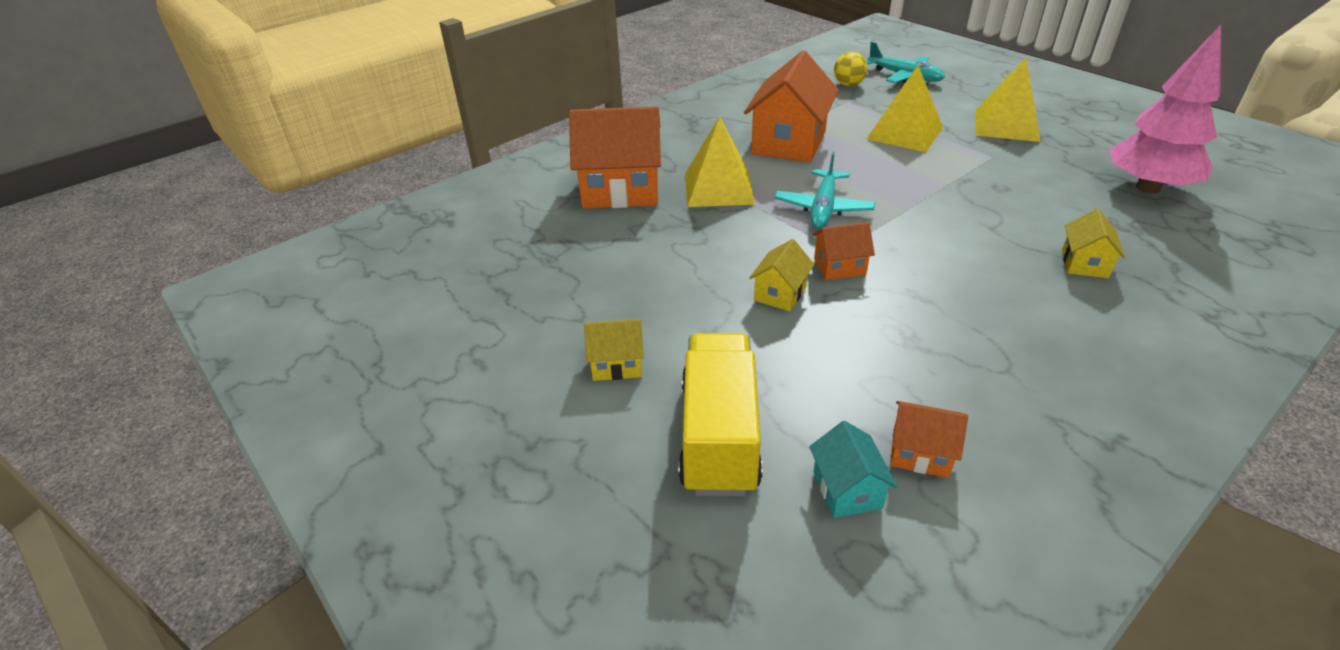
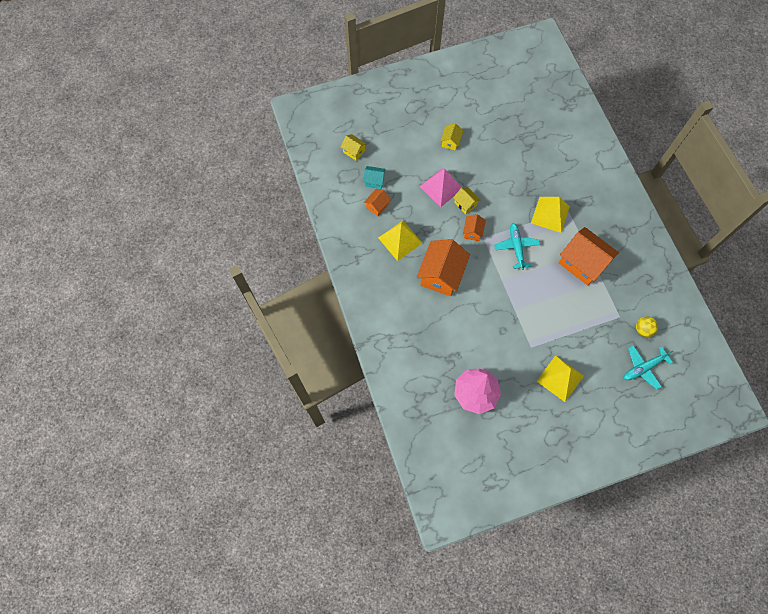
camera: 110 degrees right, 30 degrees up
(620, 190) = (564, 176): orange house -> orange house (441, 275)
(719, 436) = (407, 158): yellow truck -> none
(764, 343) = (441, 187): none -> pink pyramid
(823, 208) = (516, 247): turquoise plane -> turquoise plane turned 45 degrees clockwise
(904, 133) = (571, 322): yellow pyramid -> yellow pyramid (400, 240)
(1084, 263) = (436, 319): yellow house -> yellow house (354, 151)

